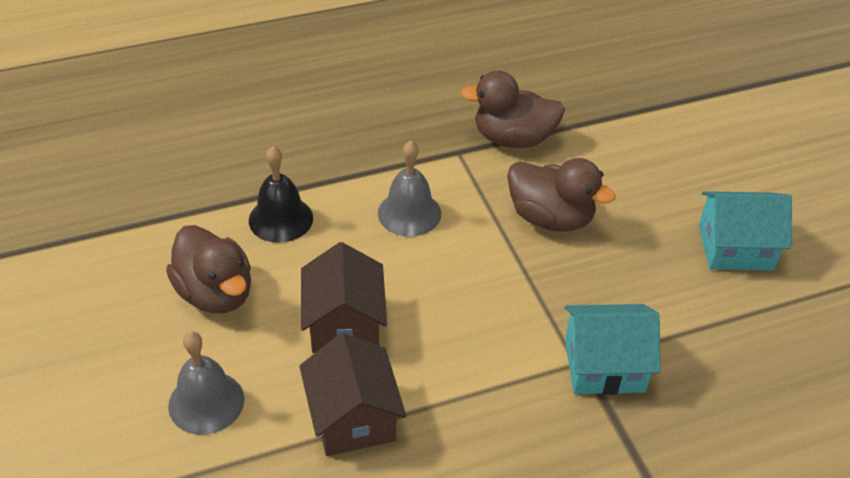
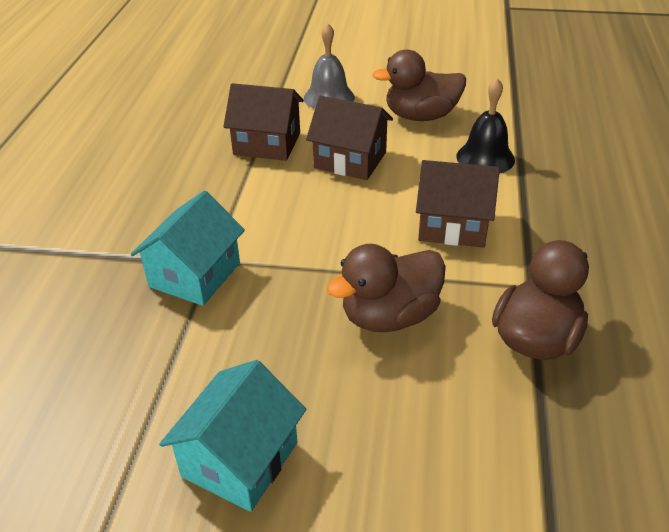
camera: 120 degrees right, 5 degrees down
(409, 213) = (453, 225): grey bell -> brown house

